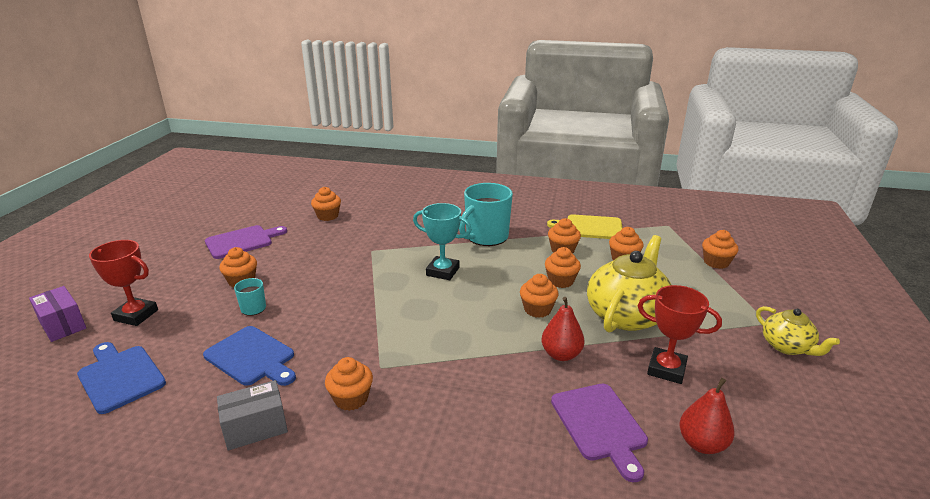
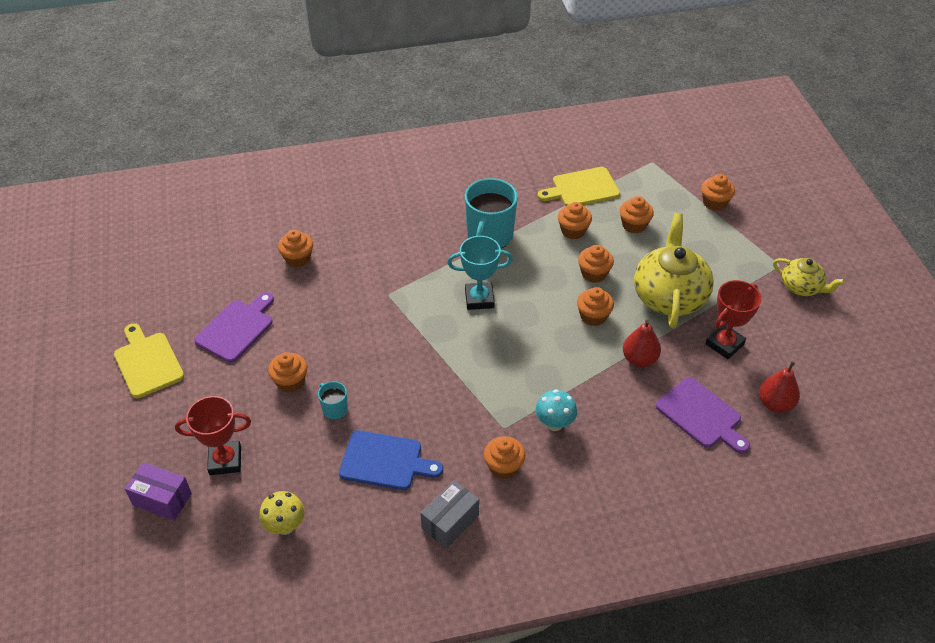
camera: 25 degrees left, 20 degrees up
(120, 376) = (285, 526): blue cutting board -> yellow mushroom
(162, 243) = (147, 362): none -> yellow cutting board
(432, 380) = (554, 424): none -> turquoise mushroom
(666, 369) = (724, 344): red trophy -> red trophy turned 45 degrees counterclockwise

